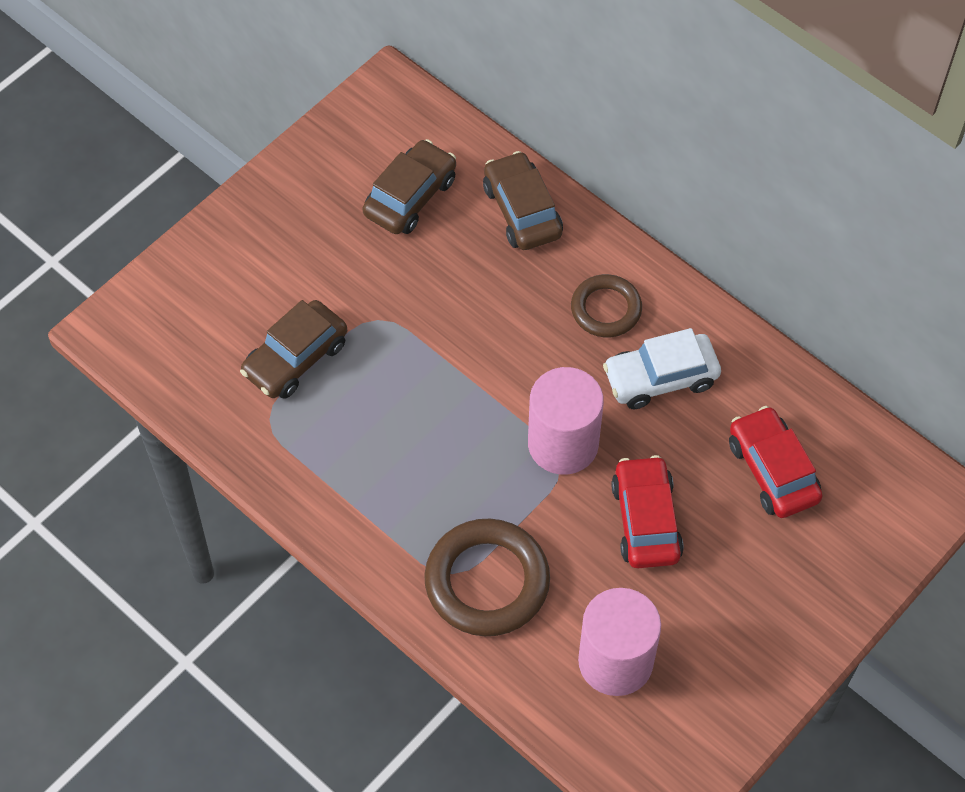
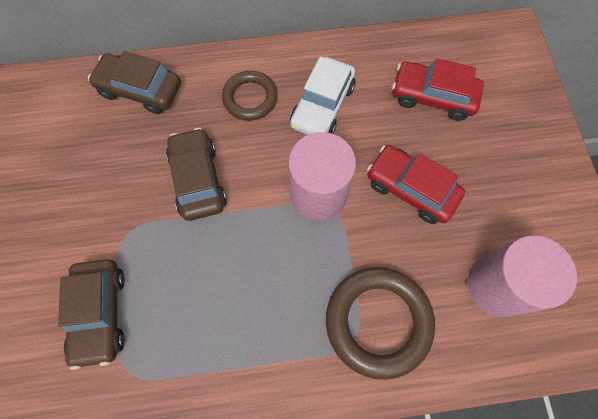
camera: 50 degrees left, 10 degrees up
(410, 196) = (63, 143): brown car -> brown car (198, 180)

